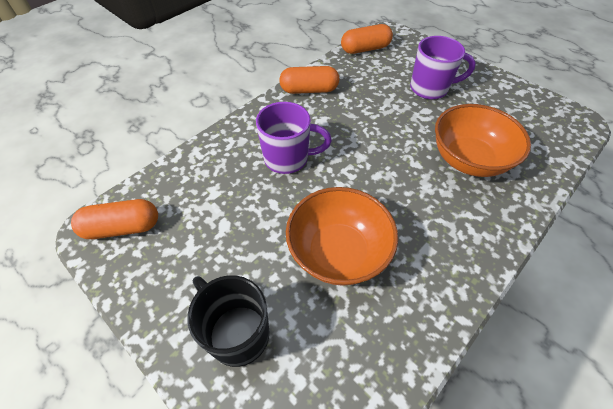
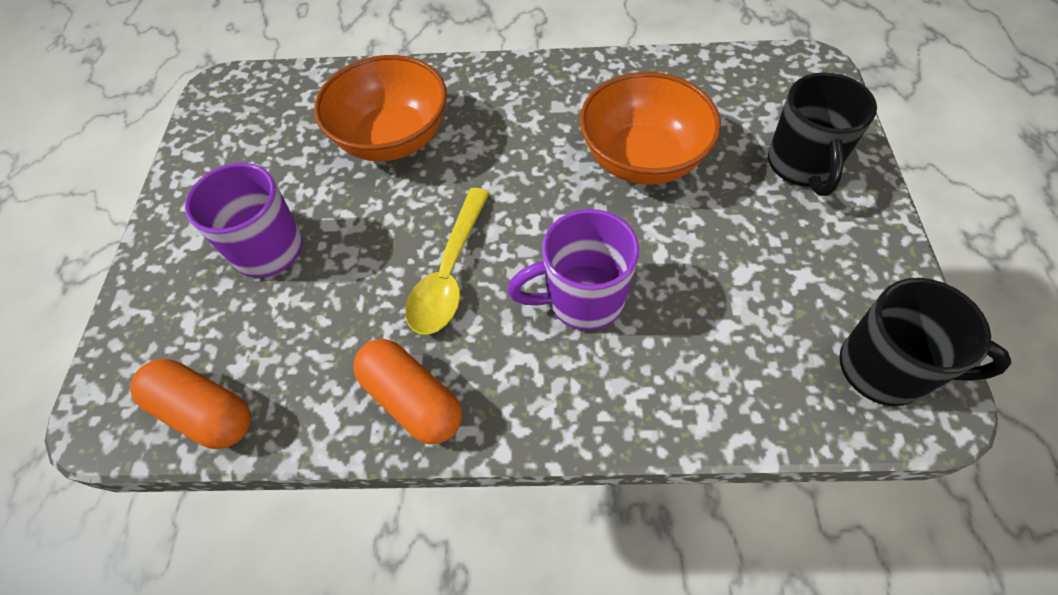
camera: 130 degrees left, 5 degrees up
(122, 228) = (885, 369): orange capsule -> black mug
(288, 159) = (582, 299): purple mug -> purple mug turned 60 degrees counterclockwise
(353, 129) = (449, 273): none -> yellow spoon

